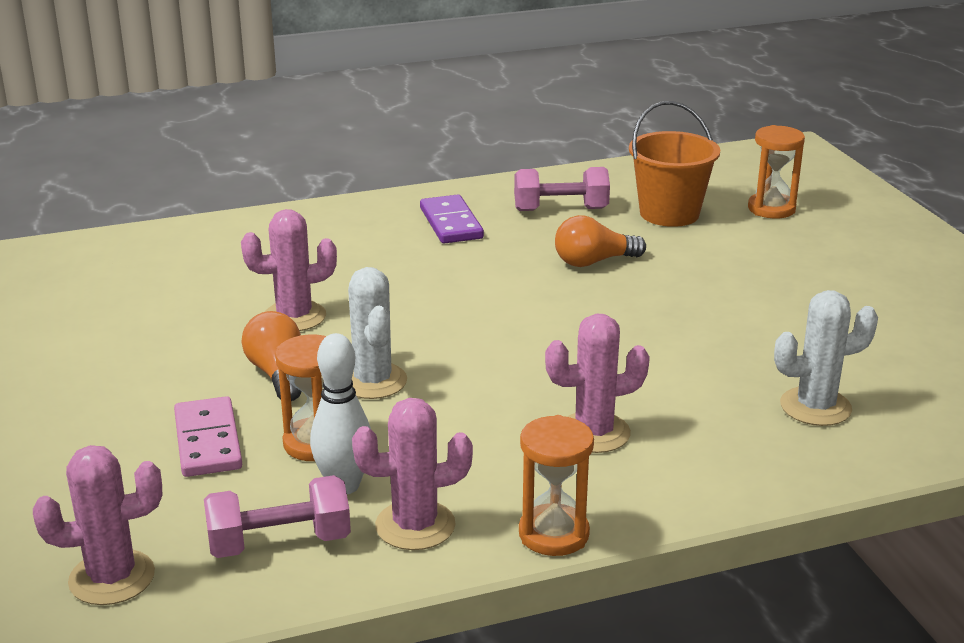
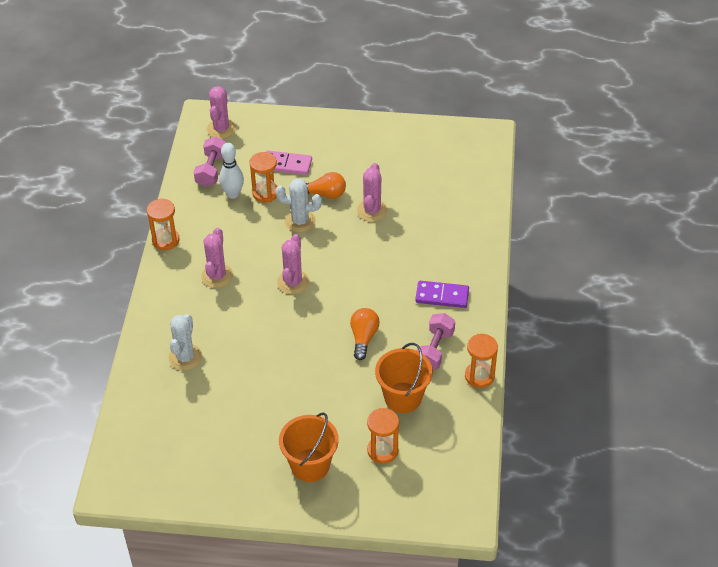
camera: 115 degrees right, 20 degrees up
(415, 525) = (196, 206): pink cactus -> pink cactus (293, 282)
(575, 175) = (479, 376): none -> orange hourglass
(861, 249) = (310, 465): none -> orange bucket

